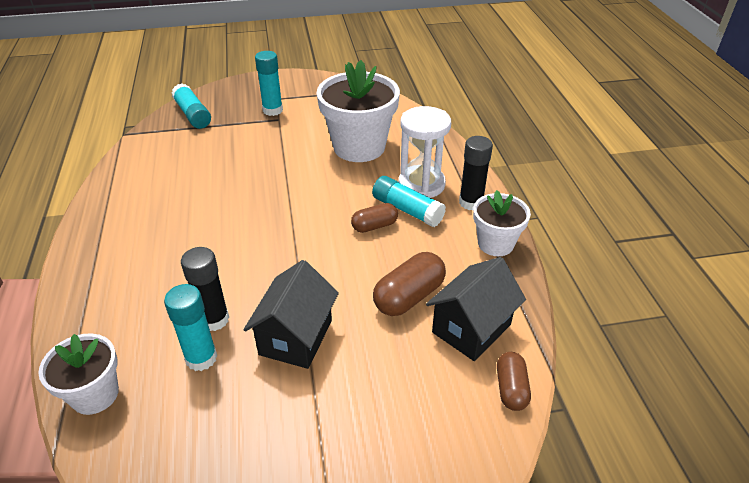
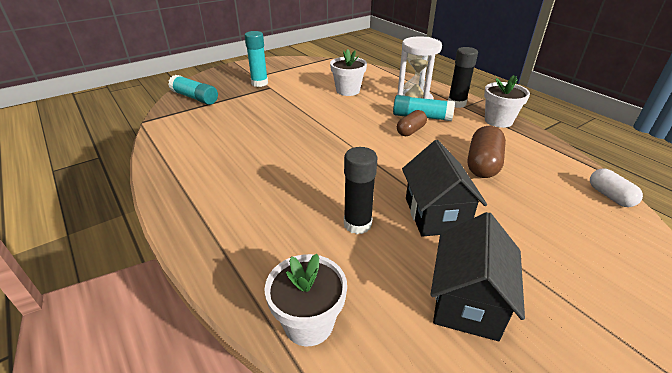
camera: 25 degrees left, 5 degrees down
(201, 358) = (377, 255): turquoise glue stick -> none
(359, 147) = (348, 91): white flower pot -> white flower pot, size x0.58
(471, 328) = (543, 170): black house -> black house (467, 302)
(511, 388) = (610, 196): brown capsule -> white capsule

